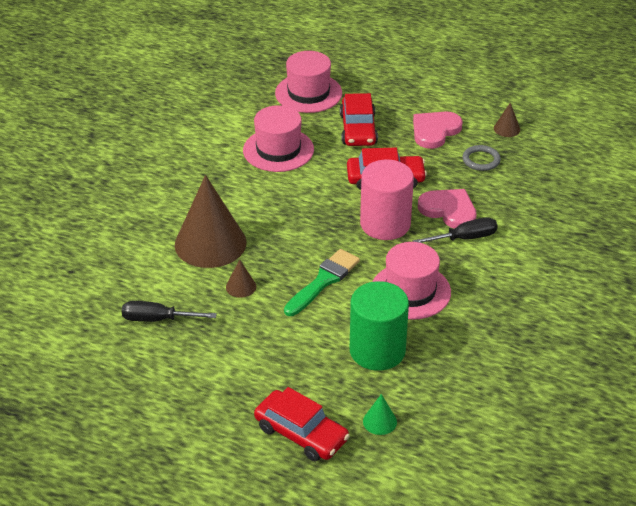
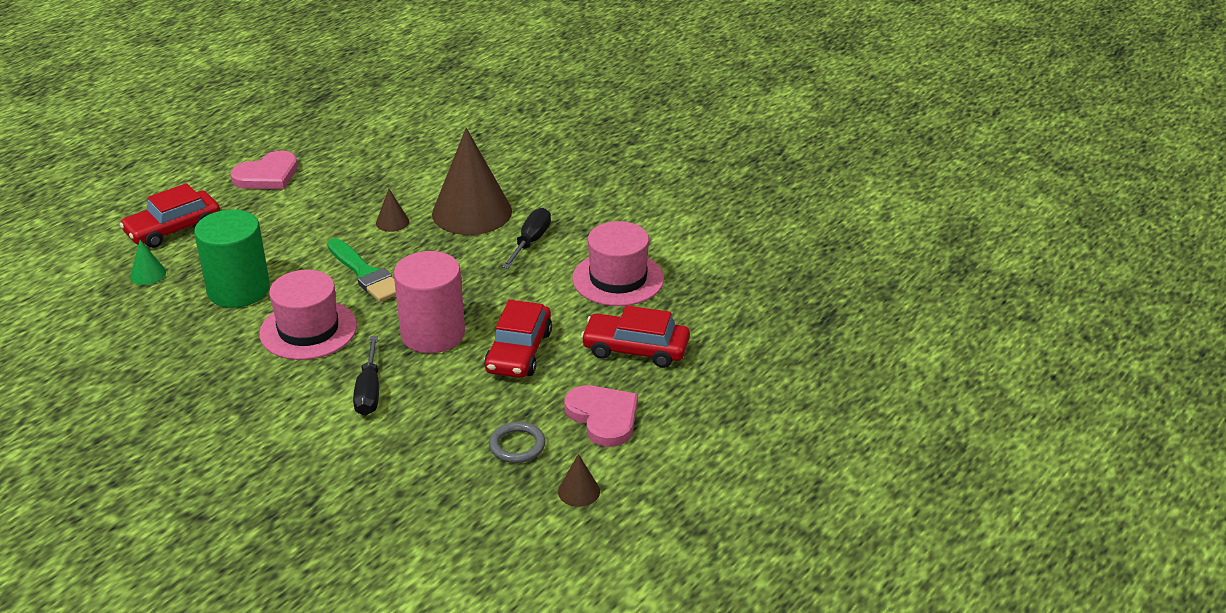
camera: 105 degrees right, 5 degrees down
(157, 319) = (378, 172): black screwdriver -> black screwdriver (530, 242)
(308, 93) = (735, 321): pink hat -> none
(449, 210) = (429, 391): pink heart -> pink heart (267, 175)

